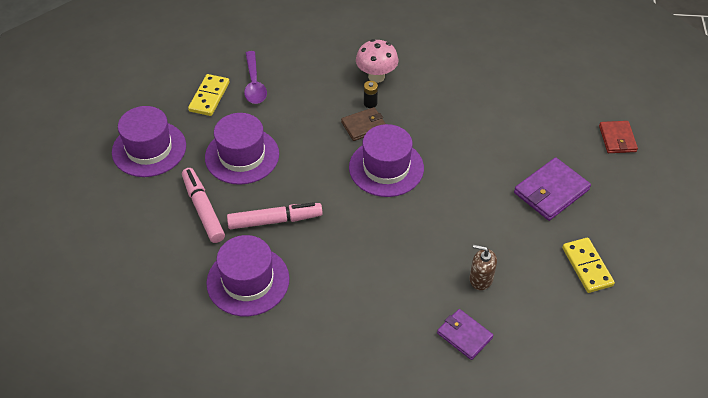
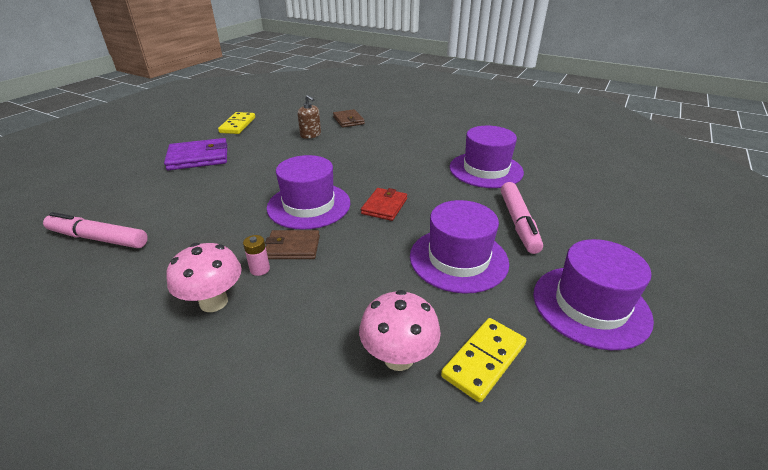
camera: 155 degrees left, 15 degrees down
(254, 84) = (398, 357): purple spoon -> pink mushroom
(275, 220) = (445, 197): pink marker -> pink marker (98, 238)
(370, 103) = (260, 269): black battery -> pink battery
(464, 335) = (348, 120): purple wallet -> brown wallet
(617, 139) = (92, 171): red wallet -> red wallet (384, 206)

